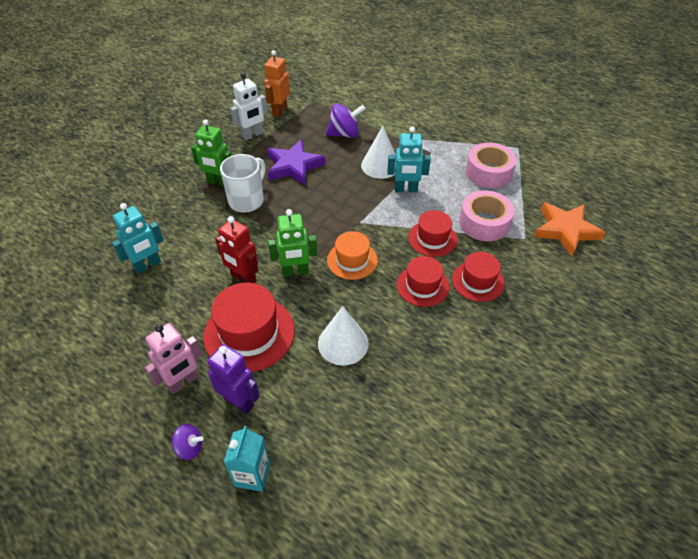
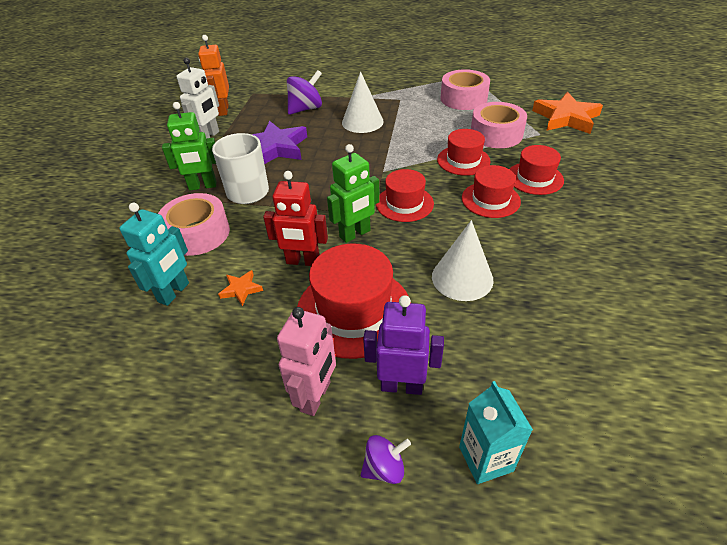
camera: 25 degrees left, 5 degrees down
(189, 282) = (241, 289): none -> orange star
(190, 224) = (197, 233): none -> pink tape
(352, 260) = (404, 203): orange hat -> red hat
(406, 189) = (403, 132): turquoise robot -> none

